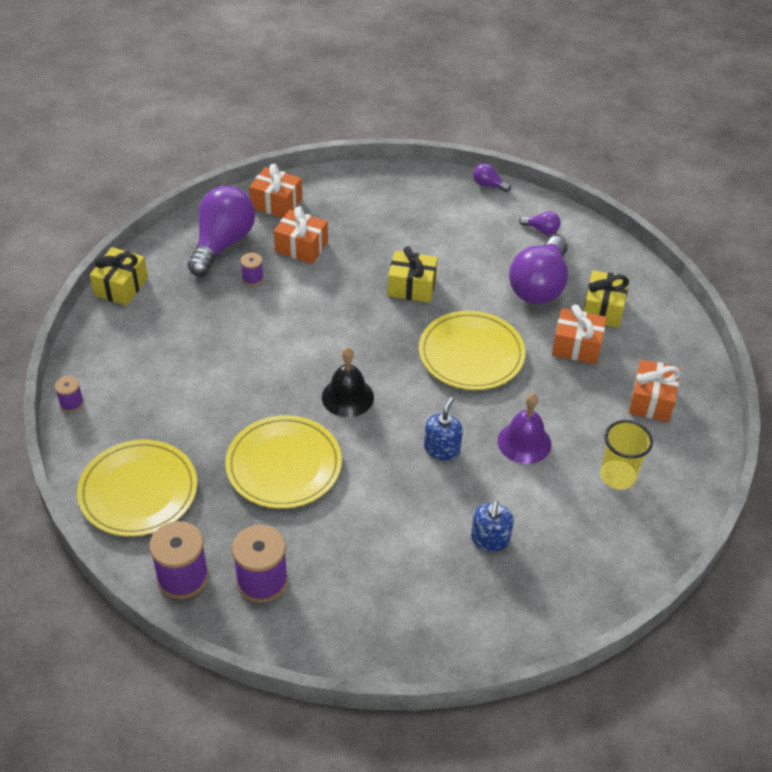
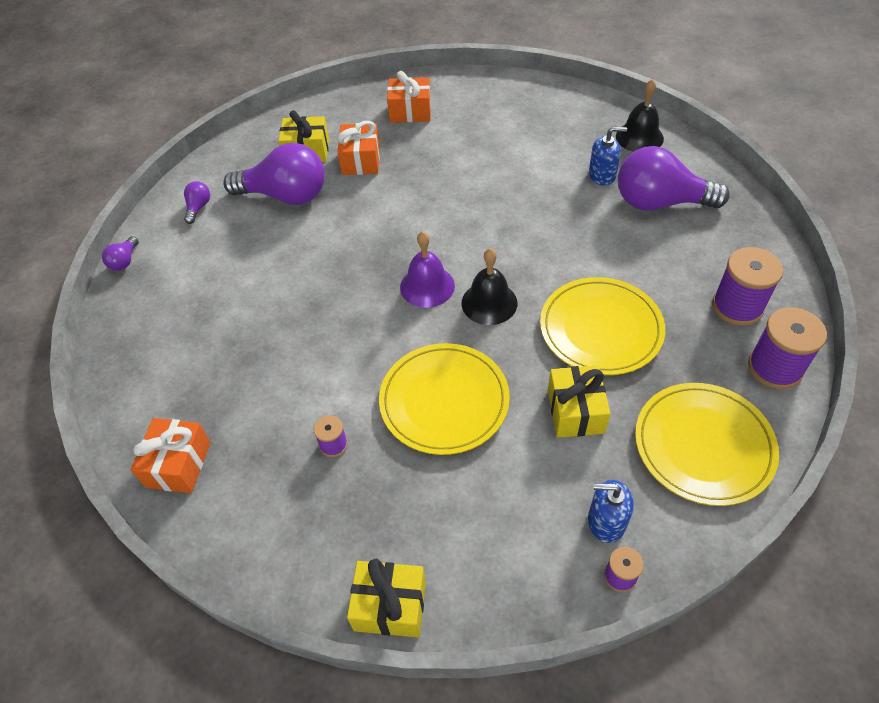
camera: 100 degrees left, 5 degrees up
(222, 244) = (273, 503): purple light bulb -> purple light bulb (659, 202)
(301, 247) = (263, 410): orange gift -> none
(412, 287) = (310, 289): yellow gift -> yellow gift (575, 411)
(442, 449) = (522, 221): blue soap dispenser -> blue soap dispenser (606, 521)
(471, 354) = (395, 225): yellow plate -> yellow plate (444, 401)
(524, 442) = (489, 173): purple bell -> purple bell (427, 286)
(546, 600) = (639, 137): none -> black bell
(618, 476) = (500, 118): yellow cup -> none

